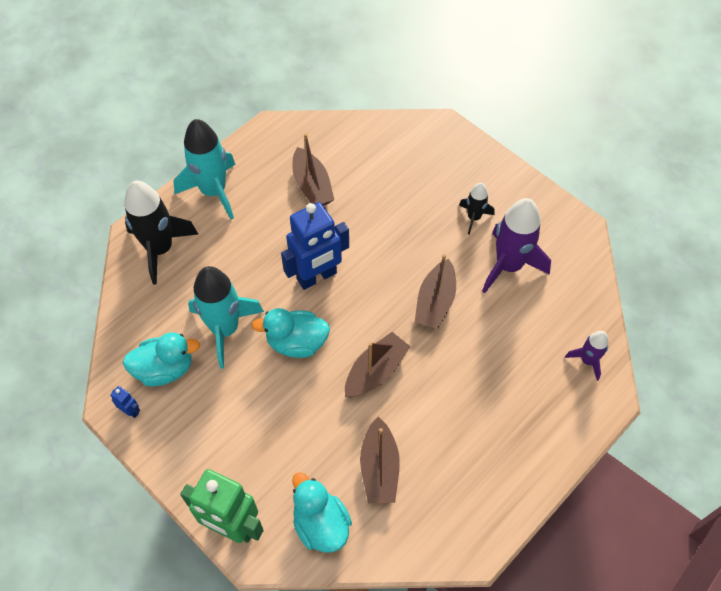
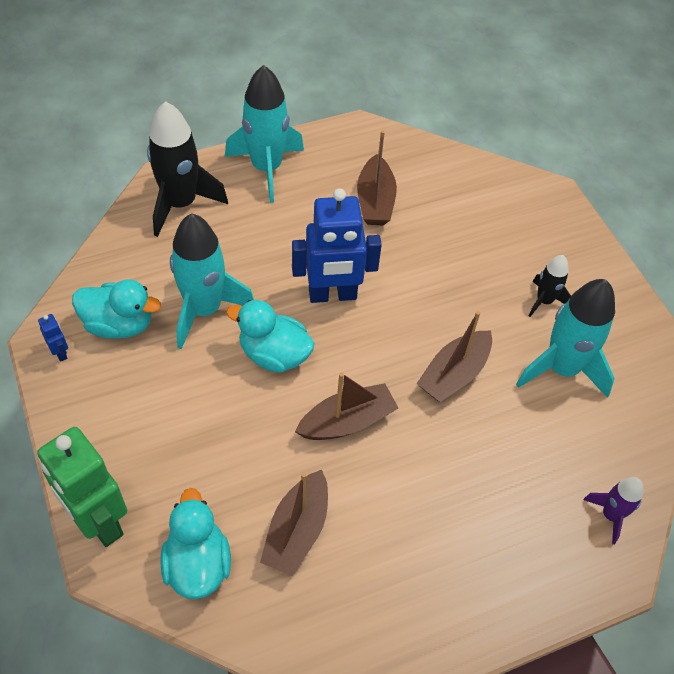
camera: 20 degrees right, 5 degrees down
(508, 265) = (561, 368): purple rocket -> turquoise rocket

